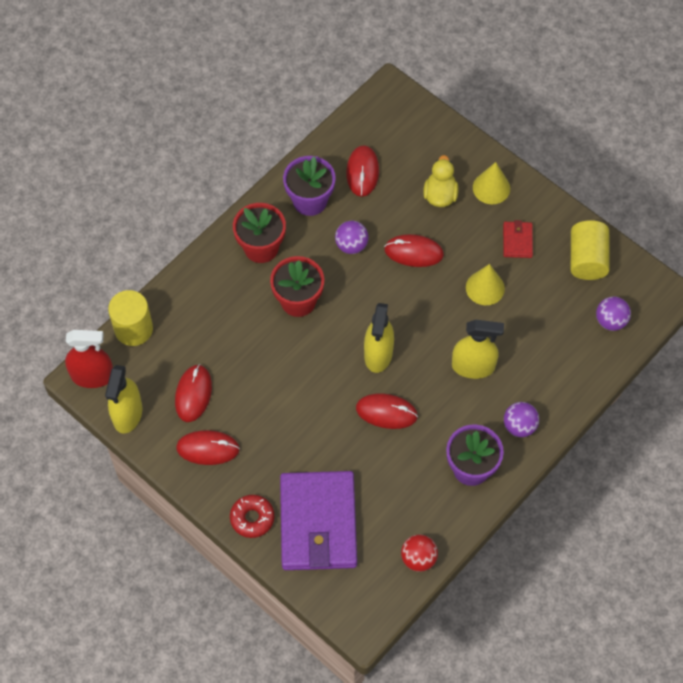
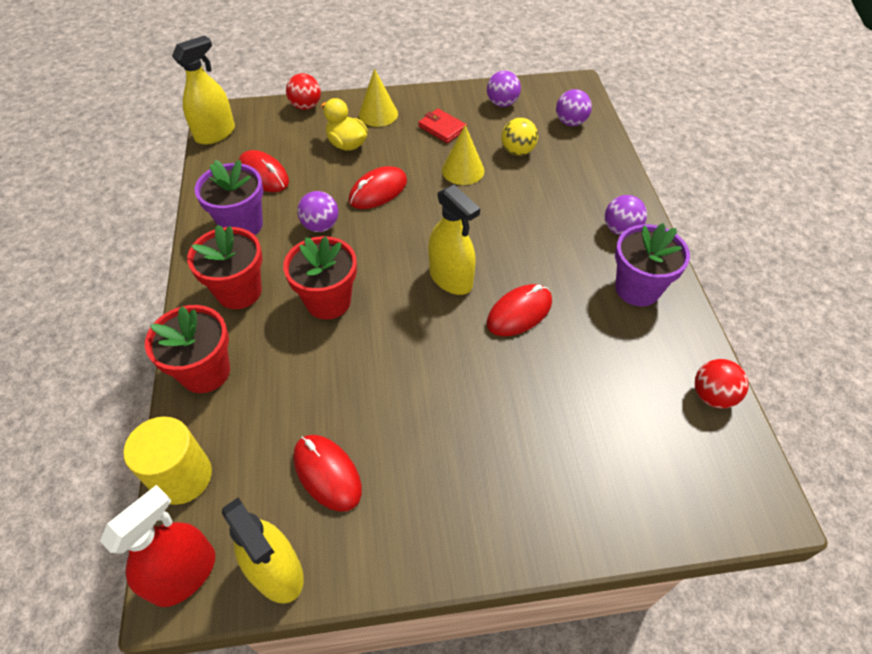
camera: 50 degrees left, 10 degrees down
(196, 282) = (205, 372): none -> red flower pot
(208, 449) = (409, 510): red mouse -> none
(252, 518) = (541, 527): red donut -> none
(318, 523) = (600, 460): purple wallet -> none
(453, 135) = (306, 106): none -> red ball
(473, 366) = (531, 223): yellow spray bottle -> yellow spray bottle (215, 134)
(540, 308) = (517, 151): none -> yellow ball
(587, 259) = (502, 103): yellow cylinder -> purple ball

